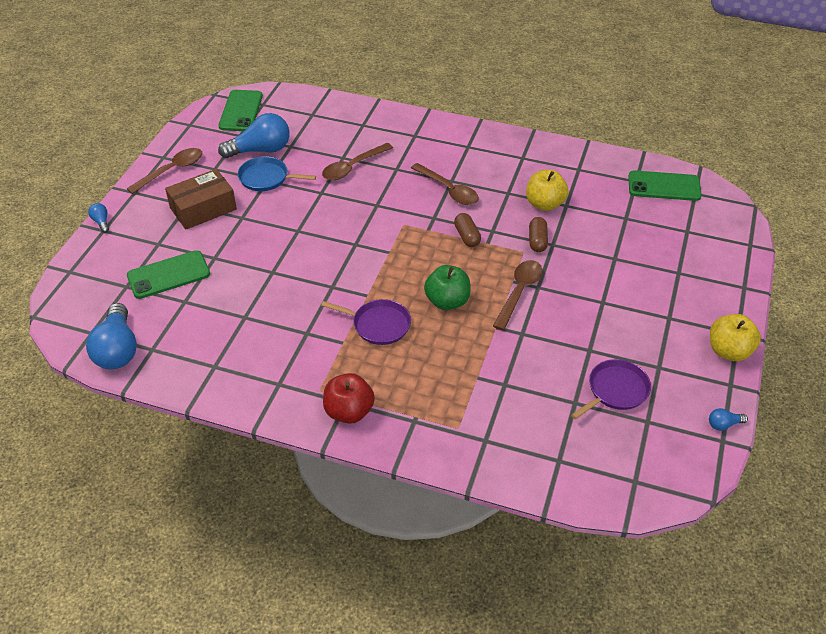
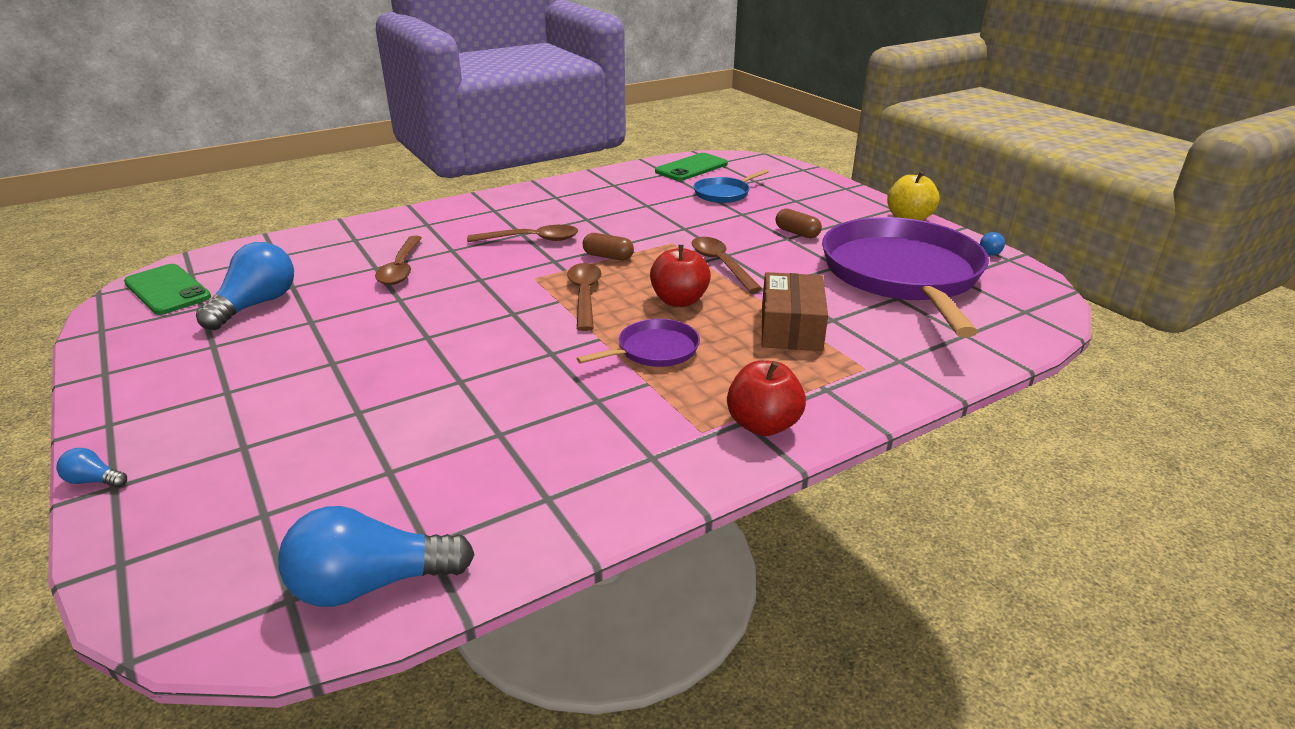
camera: 50 degrees left, 15 degrees down
(117, 349) = (372, 584): blue light bulb -> blue light bulb turned 135 degrees clockwise
(168, 275) = (317, 463): green phone -> none
(171, 170) = (143, 377): brown spoon -> brown spoon (584, 295)
(203, 208) = (259, 383): brown box -> brown box (791, 327)
(266, 178) = (306, 320): blue pan -> blue pan (724, 193)
(447, 301) = (679, 301): green apple -> red apple
(537, 241) = (669, 232): brown capsule -> brown capsule (797, 233)
(544, 204) = (629, 211): yellow apple -> none
(615, 390) = (902, 275): purple pan -> purple pan, size x2.33

